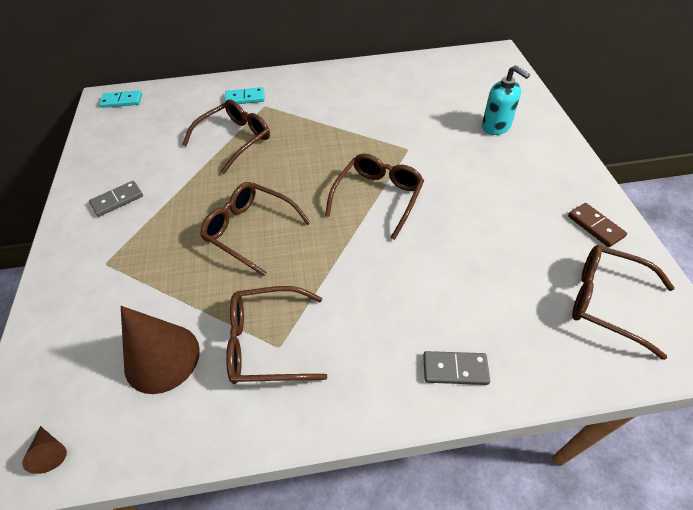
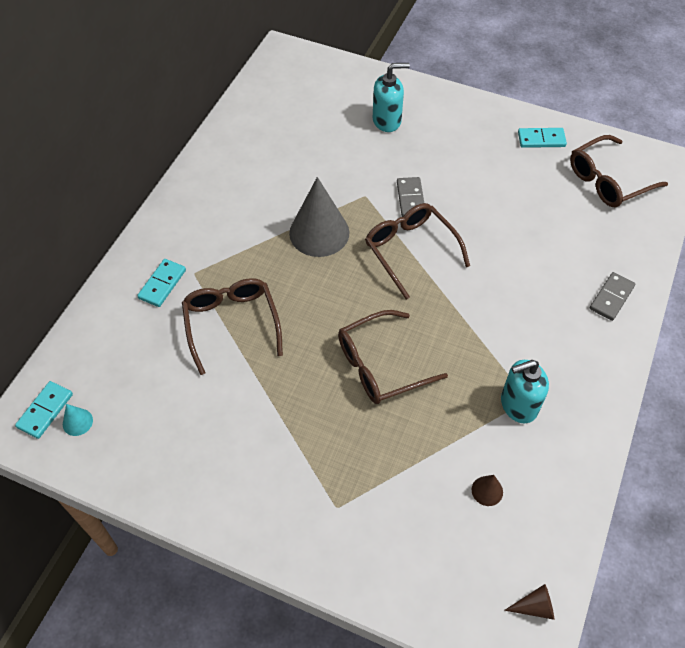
camera: 60 degrees left, 5 degrees up
(117, 200) = (244, 469): grey domino -> grey domino (411, 199)
(120, 115) = (77, 422): none -> turquoise cone
(162, 358) = (487, 491): brown cone -> brown cone, size x0.43
(268, 342) = (518, 405): brown glasses -> turquoise soap dispenser
(349, 142) = (319, 232): none -> grey cone
(595, 226) = (541, 139): brown domino -> turquoise domino

